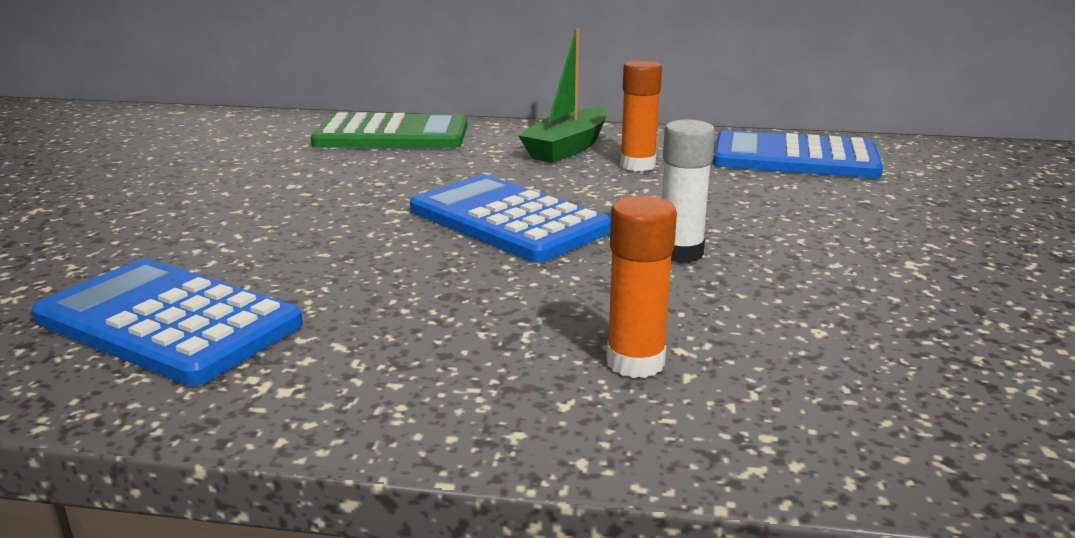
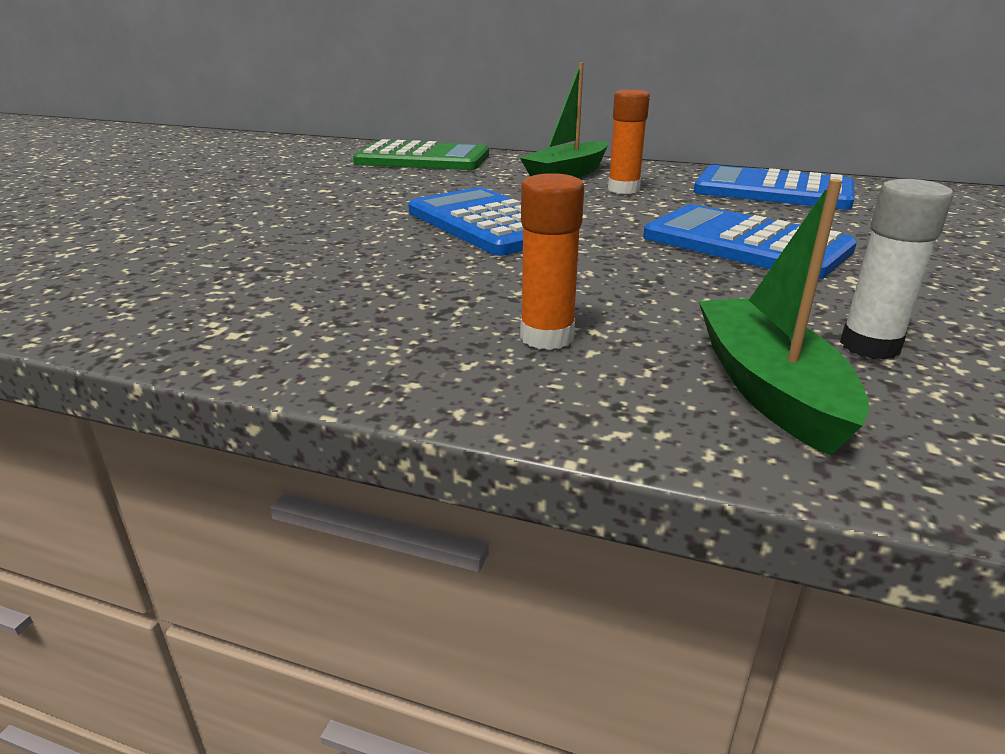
camera: 10 degrees right, 5 degrees up
(168, 322) = (170, 278): blue calculator -> blue calculator (745, 244)
(680, 253) = (630, 256): white glue stick -> white glue stick (869, 346)
(879, 402) = (768, 388): none -> green boat

